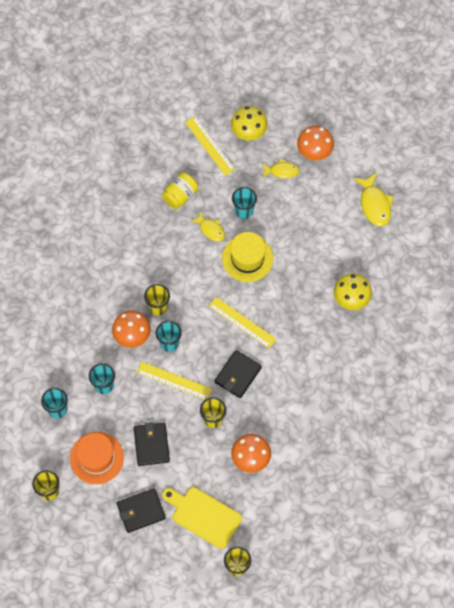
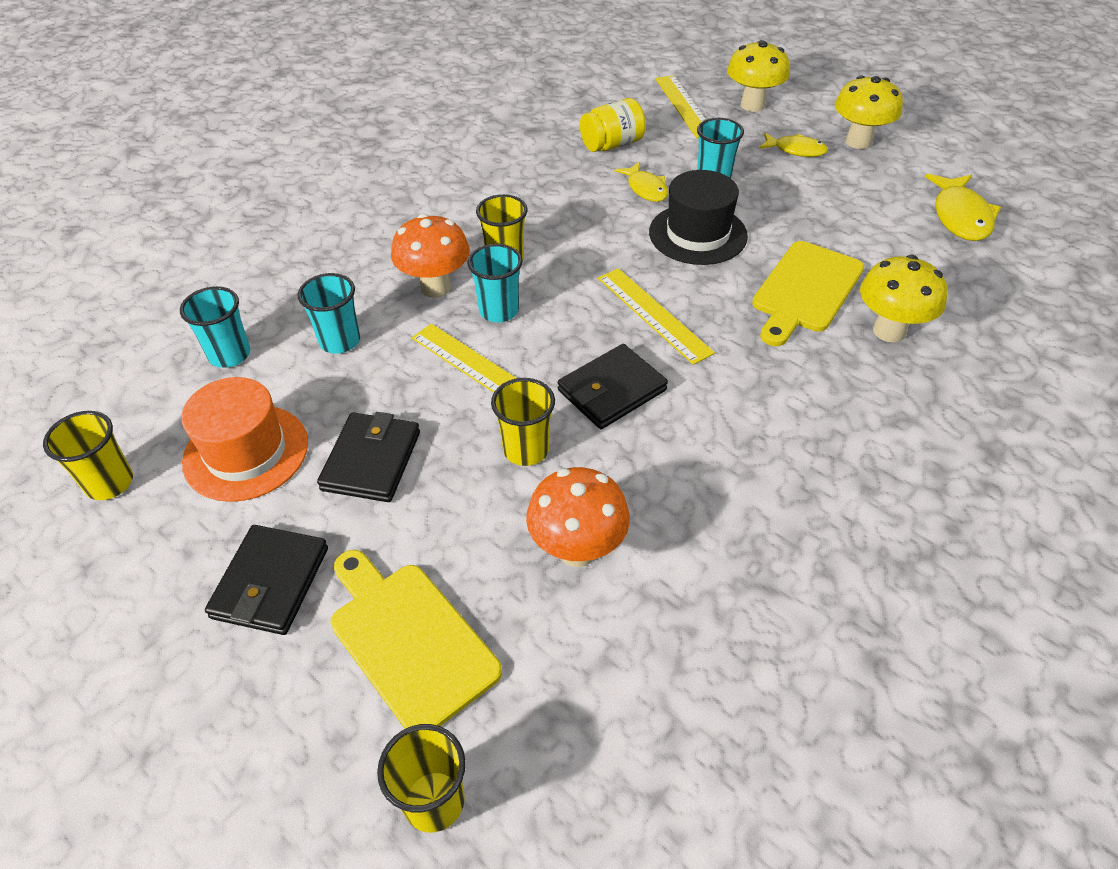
camera: 20 degrees right, 20 degrees down
(141, 511) = (270, 582): black wallet -> black wallet turned 75 degrees counterclockwise
(247, 258) = (698, 234): yellow hat -> black hat
(308, 284) = (805, 290): none -> yellow cutting board
(314, 153) = (858, 142): orange mushroom -> yellow mushroom

